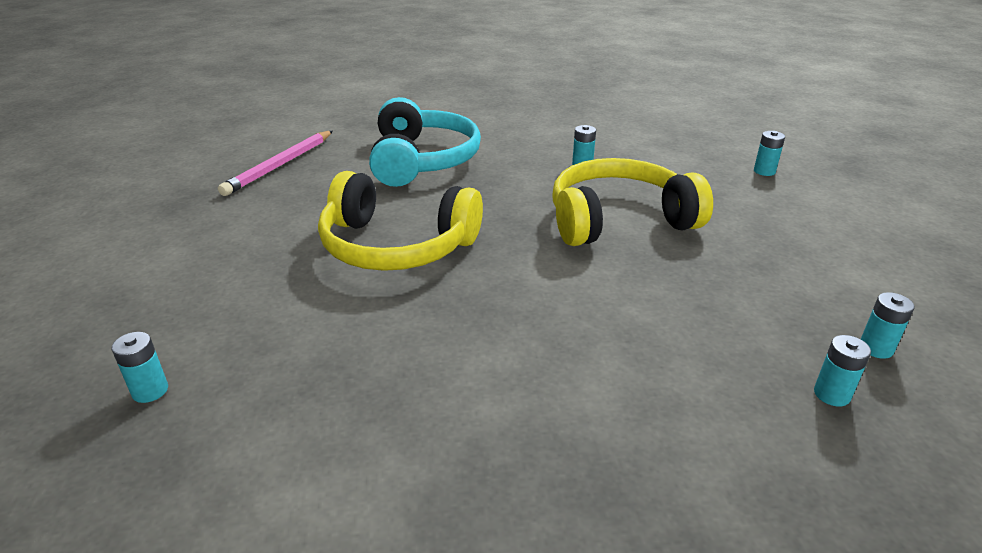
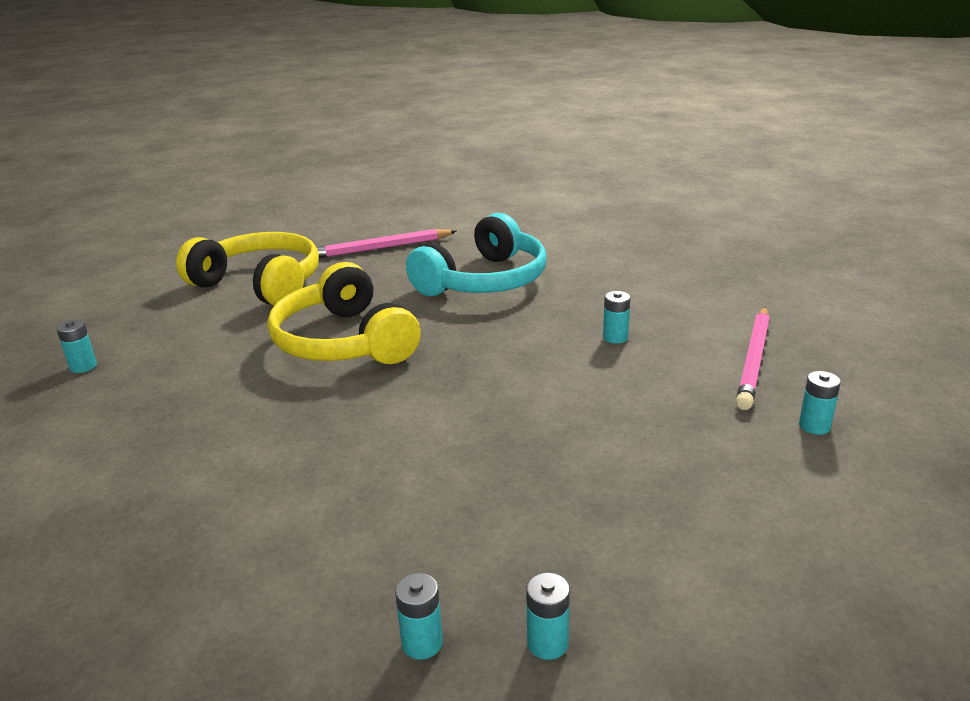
camera: 45 degrees right, 5 degrees down
(619, 220) = (547, 401): yellow headphones -> yellow headphones (260, 284)
(676, 148) = (754, 360): none -> pink pencil

